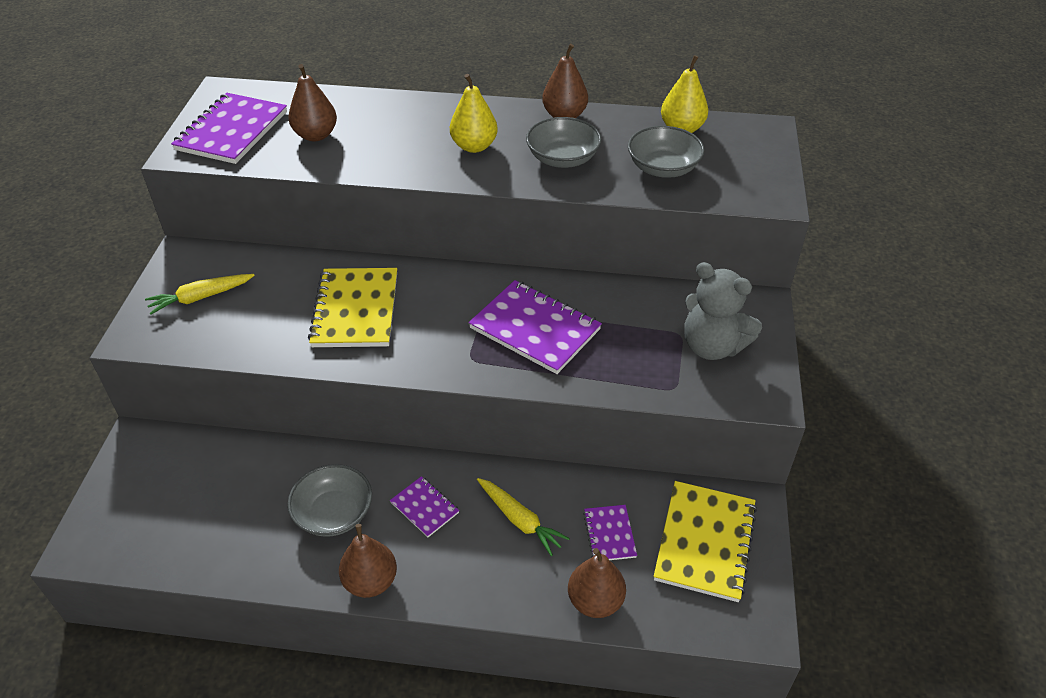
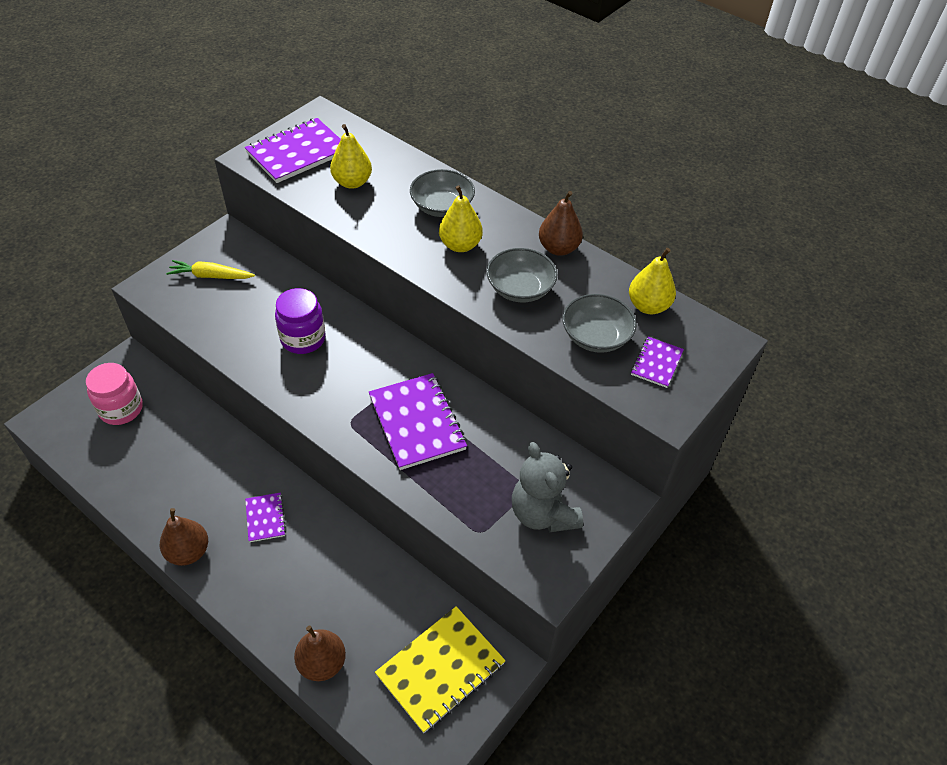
camera: 30 degrees right, 5 degrees up
(171, 489) = (121, 409): none -> pink jar
(316, 135) = (352, 182): brown pear -> yellow pear
(334, 513) = (204, 486): grey bowl -> grey bowl (442, 206)
(355, 310) = (303, 339): yellow notebook -> purple jar
(520, 520) = (321, 567): yellow carrot -> none
(609, 534) = (375, 618): purple notebook -> purple notebook (656, 363)

